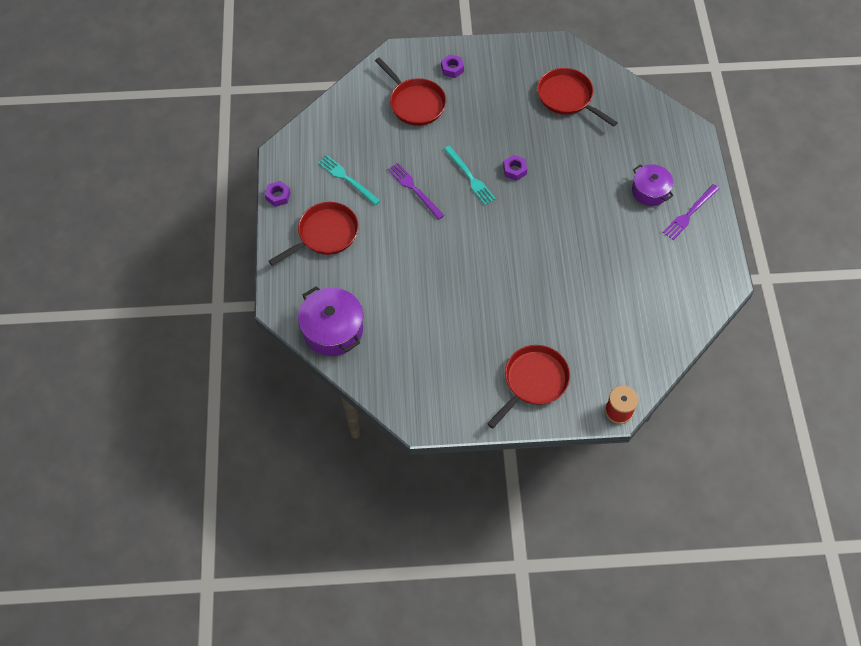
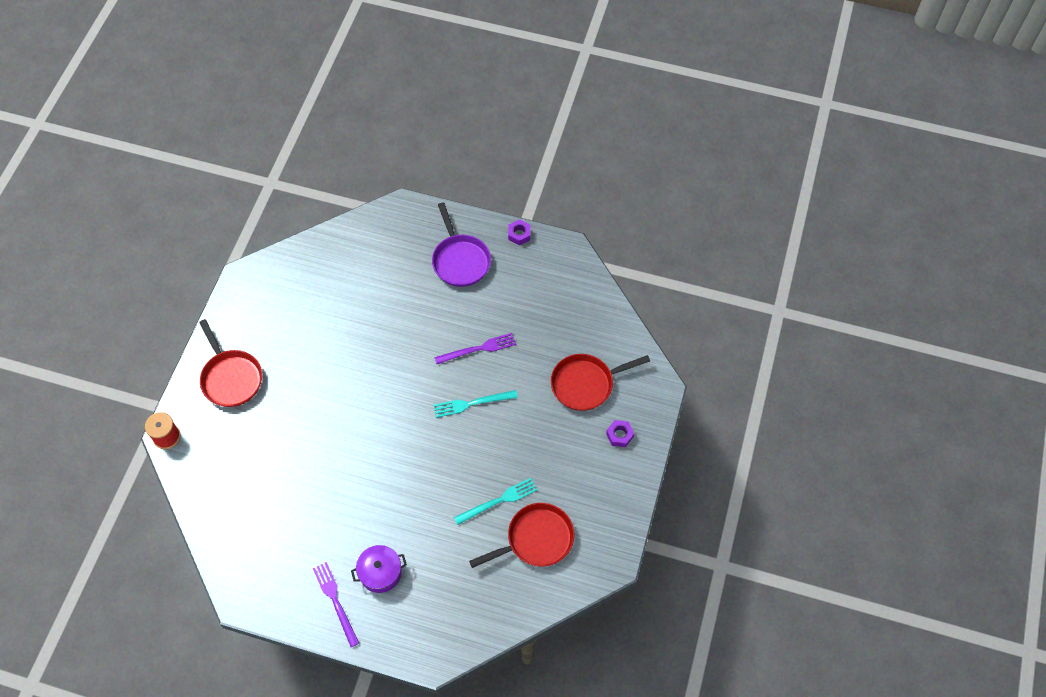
camera: 110 degrees right, 0 degrees up
(325, 234) = (460, 260): red pan -> purple pan
(333, 329) = (359, 240): purple pot -> none
(347, 179) = (515, 295): turquoise fork -> turquoise fork (498, 501)
(514, 170) = (463, 448): purple nut -> none

